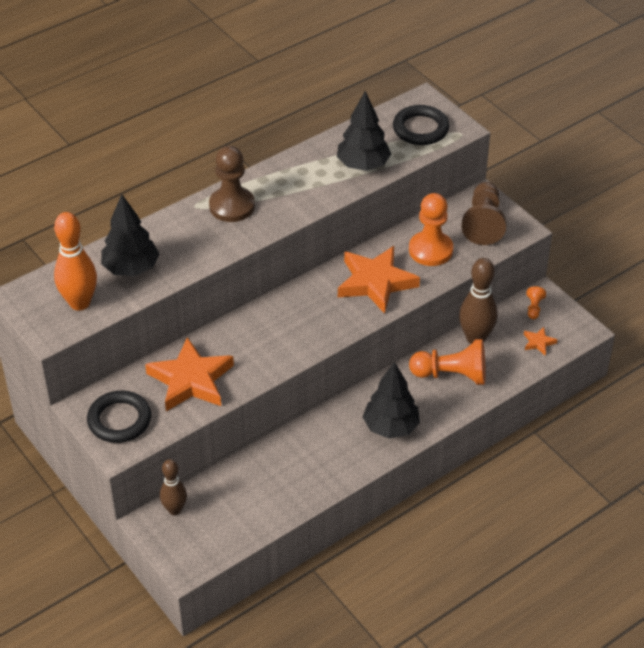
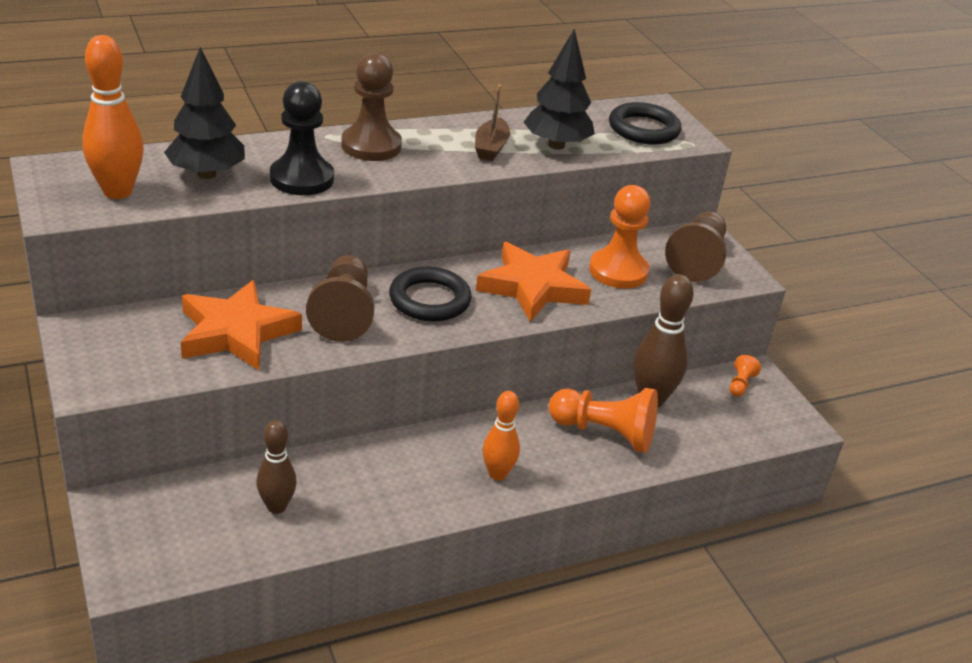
camera: 10 degrees right, 10 degrees down
(119, 420) = (114, 353): black ring -> black ring (429, 300)
(175, 509) = (153, 499): brown bowling pin -> brown bowling pin (276, 506)
(198, 253) = (302, 179): none -> black pawn
(255, 343) = (343, 313): none -> brown pawn
(317, 182) = (491, 148): none -> brown boat
(391, 427) = (497, 474): black tree -> orange bowling pin
(538, 342) = (735, 424): orange star -> none

